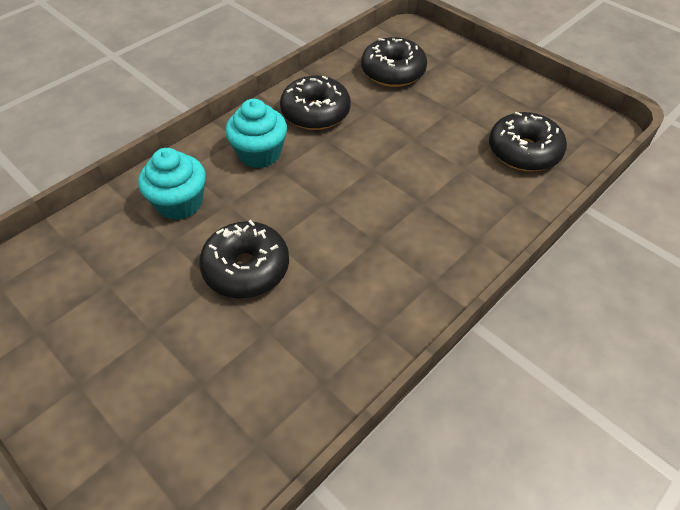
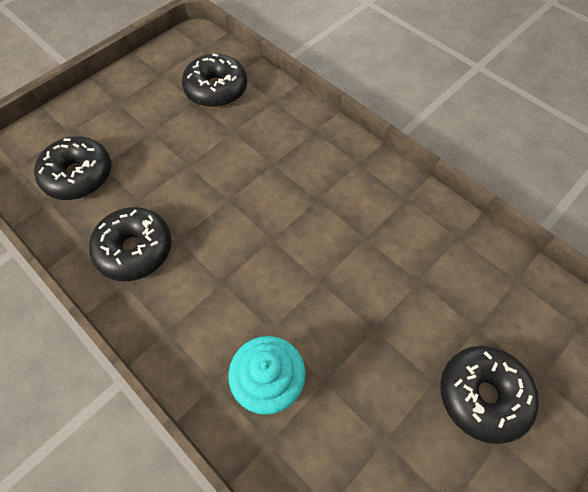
camera: 90 degrees left, 10 degrees up
(246, 268) = (354, 303): black donut -> black donut (482, 395)
(259, 154) = (196, 303): turquoise cupcake -> none

